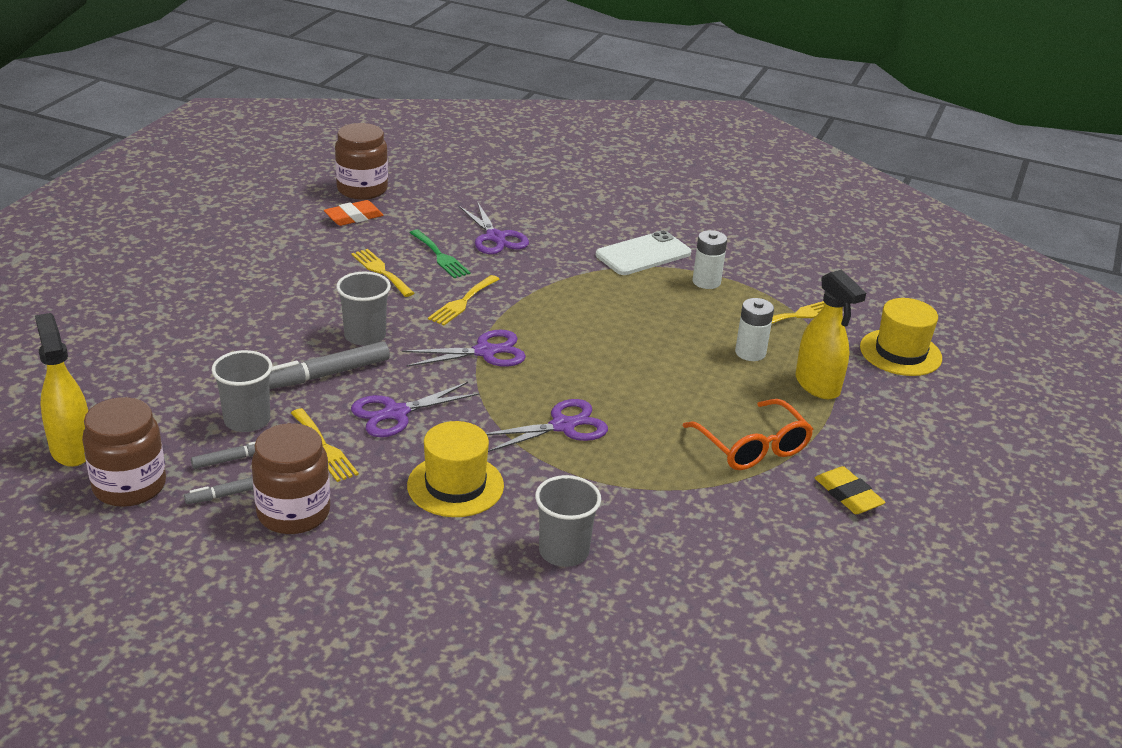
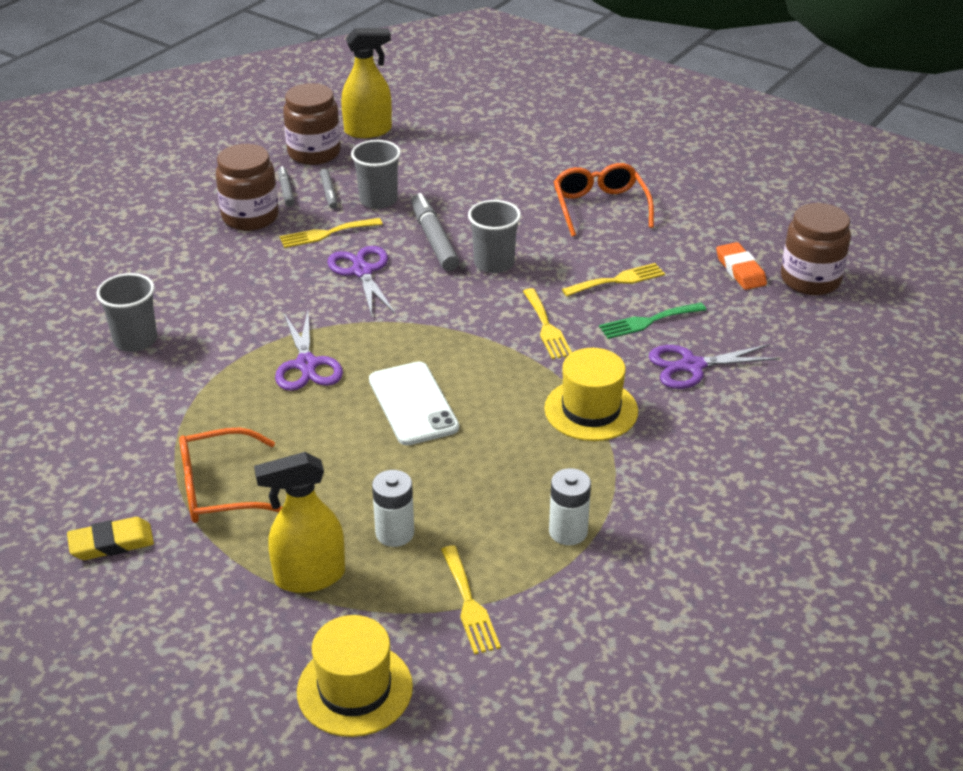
camera: 105 degrees right, 5 degrees up
(253, 284) = (600, 207): none -> orange glasses
(455, 485) = (247, 294): yellow hat -> yellow hat (591, 410)
(462, 302) = (546, 327): yellow fork -> yellow fork turned 150 degrees counterclockwise
(485, 352) = (448, 332): purple scissors -> none
(643, 254) = (645, 486): white phone -> white phone (413, 404)

